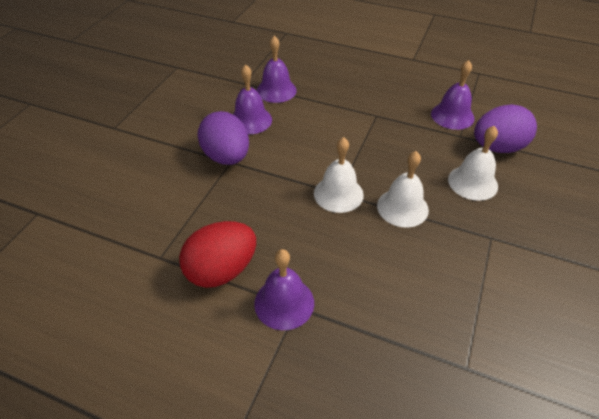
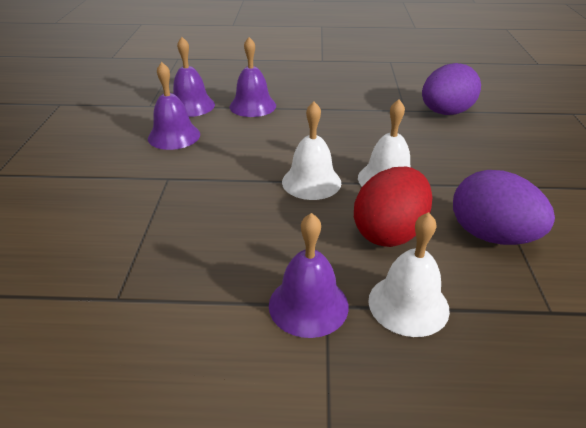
camera: 20 degrees left, 10 degrees down
(221, 270) = (210, 291): red egg -> red egg (389, 232)
(226, 157) = (161, 175): purple egg -> purple egg (491, 236)
(452, 116) = (387, 96): purple bell -> purple bell (252, 106)
(472, 182) = (442, 144): white bell -> white bell (408, 304)

